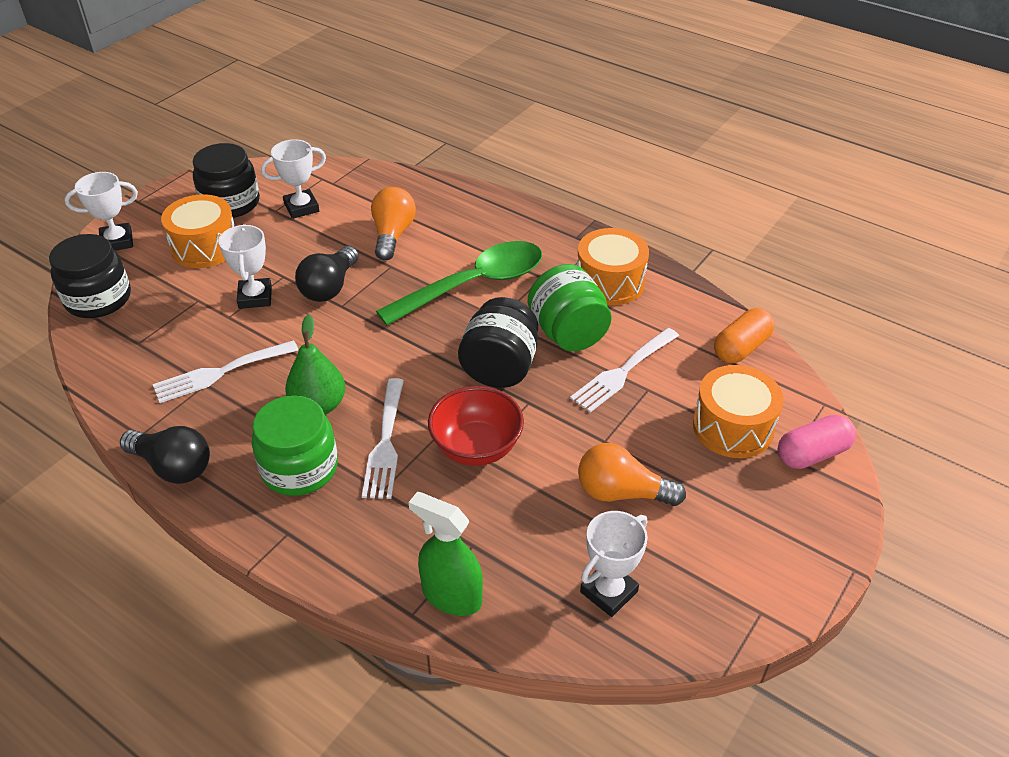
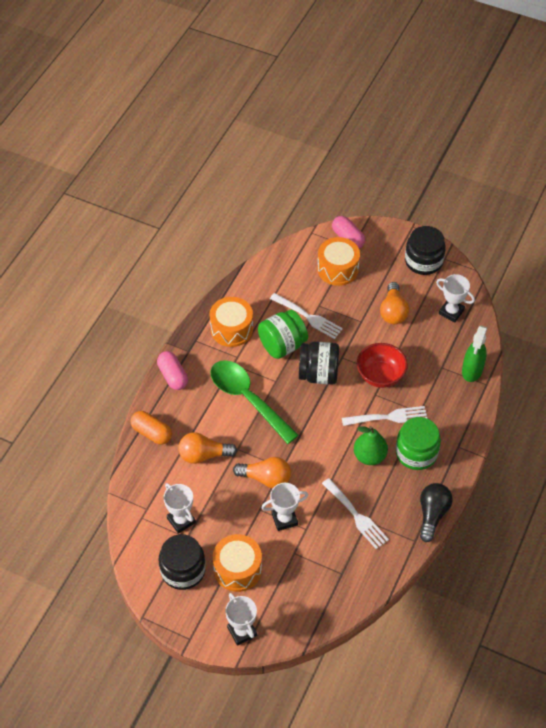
camera: 100 degrees left, 10 degrees up
(98, 299) = (306, 616): black jar -> black jar (423, 261)
(329, 287) = (266, 478): black light bulb -> orange light bulb
(534, 219) = (173, 376): none -> pink capsule
(741, 348) = (277, 266): orange capsule -> orange capsule (152, 433)

